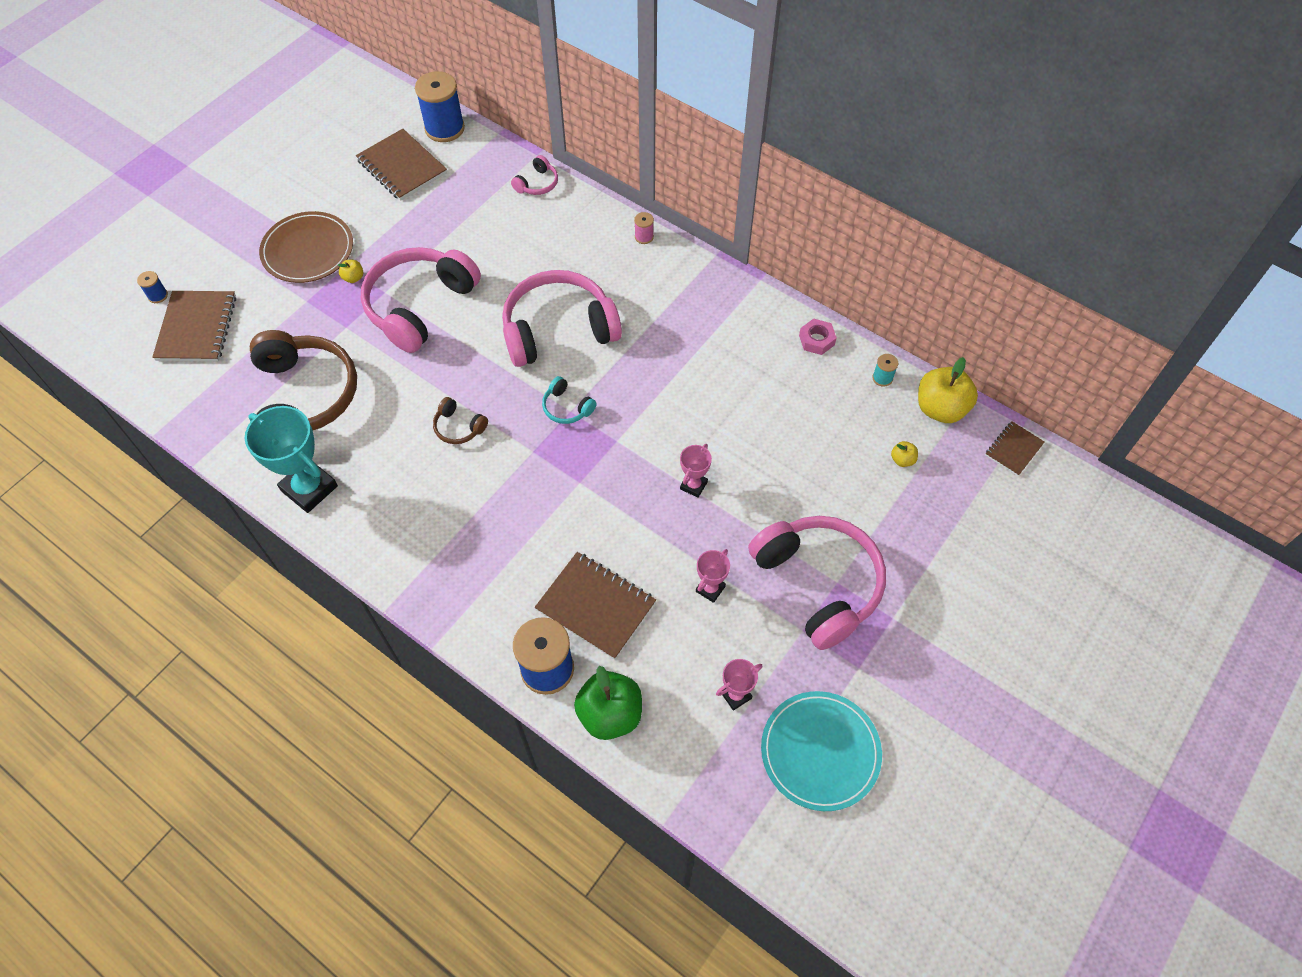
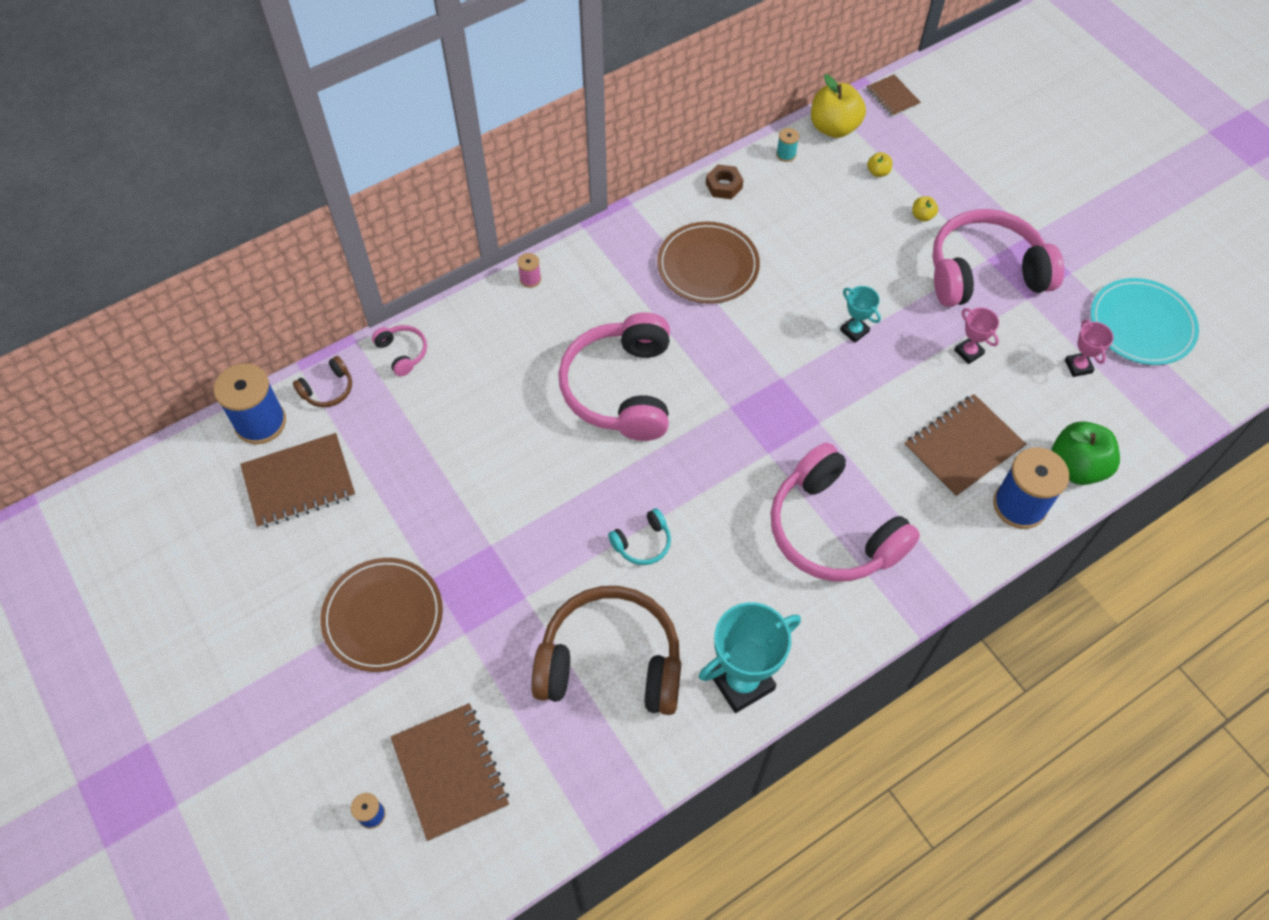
camera: 70 degrees left, 0 degrees up
(197, 328) = (450, 772): brown notebook -> brown notebook turned 45 degrees clockwise
(353, 278) = (453, 573): yellow apple -> yellow apple (922, 216)
(419, 306) = (528, 513): pink headphones -> pink headphones (832, 530)
(458, 427) = (713, 513): brown headphones -> brown headphones (328, 389)
(567, 407) = (725, 408): turquoise headphones -> turquoise headphones (642, 543)
(693, 485) = (854, 331): pink trophy -> turquoise trophy
(716, 353) = (708, 265): none -> brown plate
(816, 340) = (724, 186): pink nut -> brown nut

